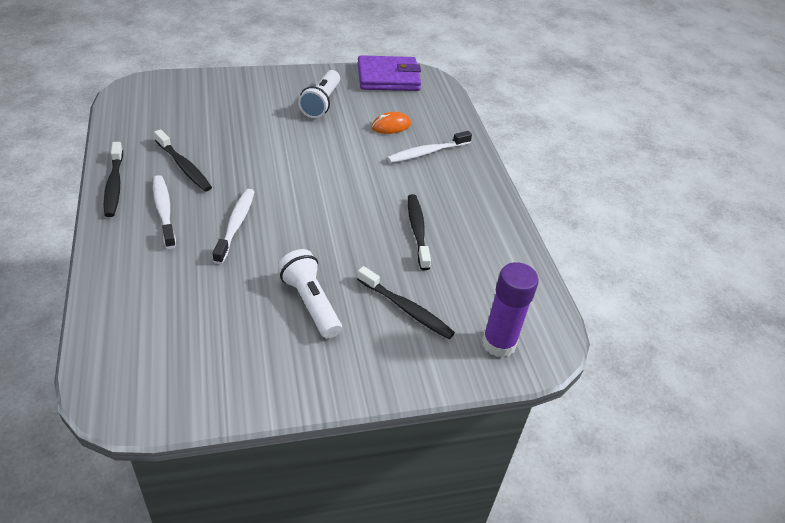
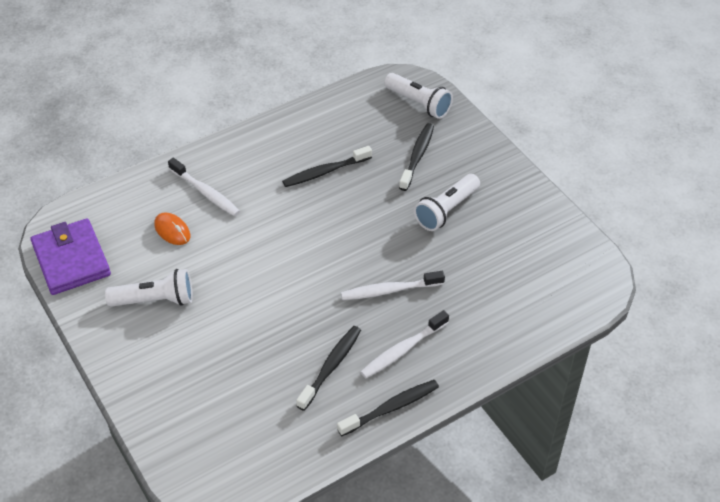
camera: 105 degrees left, 5 degrees up
(498, 343) = (418, 103): purple glue stick -> white flashlight

